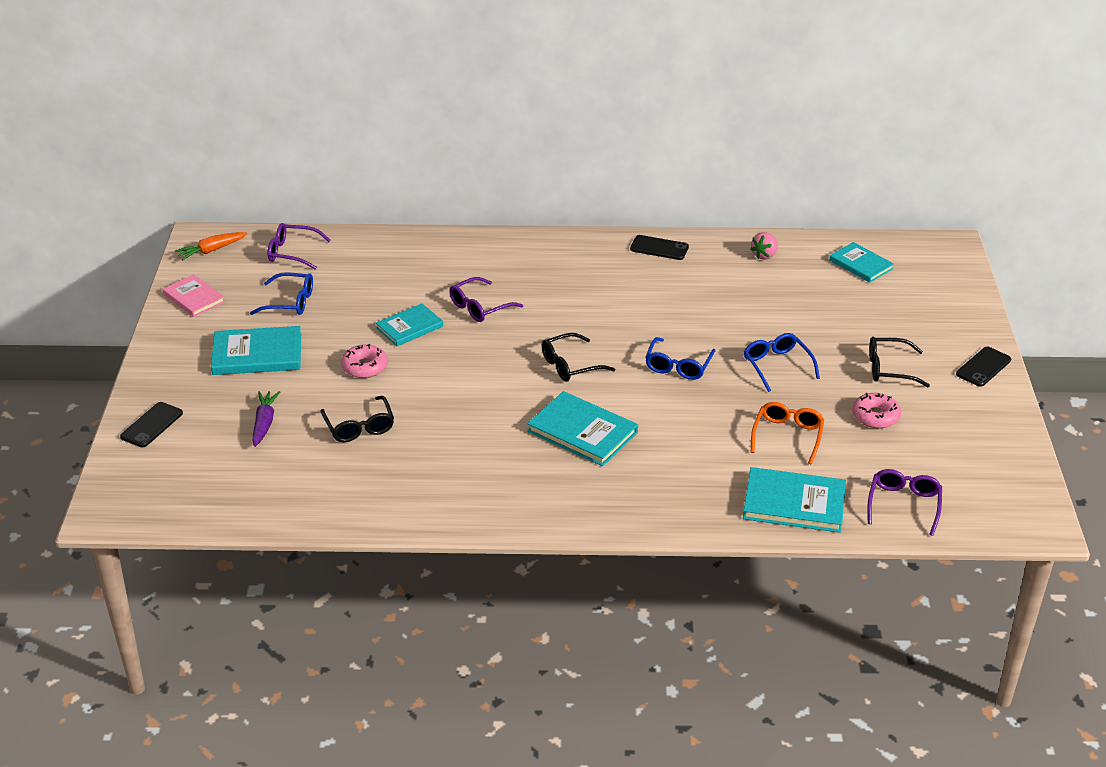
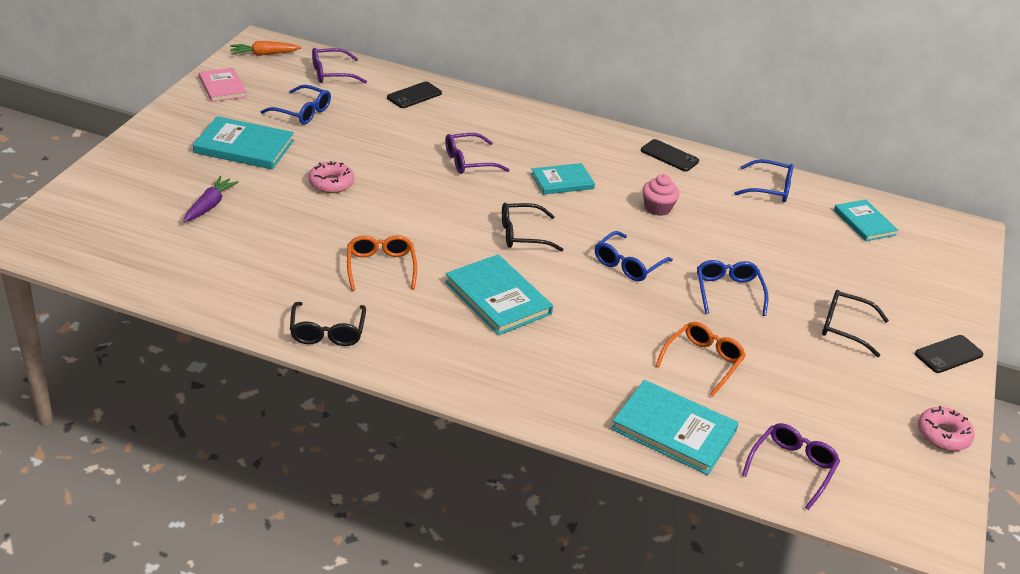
camera: 15 degrees right, 0 degrees up
(152, 425) = (112, 179): black phone -> black phone (414, 95)
(292, 252) = (331, 73): purple glasses -> purple glasses turned 45 degrees counterclockwise
(359, 427) = (291, 233): black glasses -> black glasses (327, 332)
(409, 327) = (394, 161): turquoise book -> turquoise book (562, 181)
(461, 435) = (380, 267): none -> orange glasses
(675, 304) = (657, 208): none -> pink cupcake
(764, 255) = (770, 189): pink strawberry -> blue glasses
(875, 416) = (806, 369): pink donut -> pink donut (943, 435)

